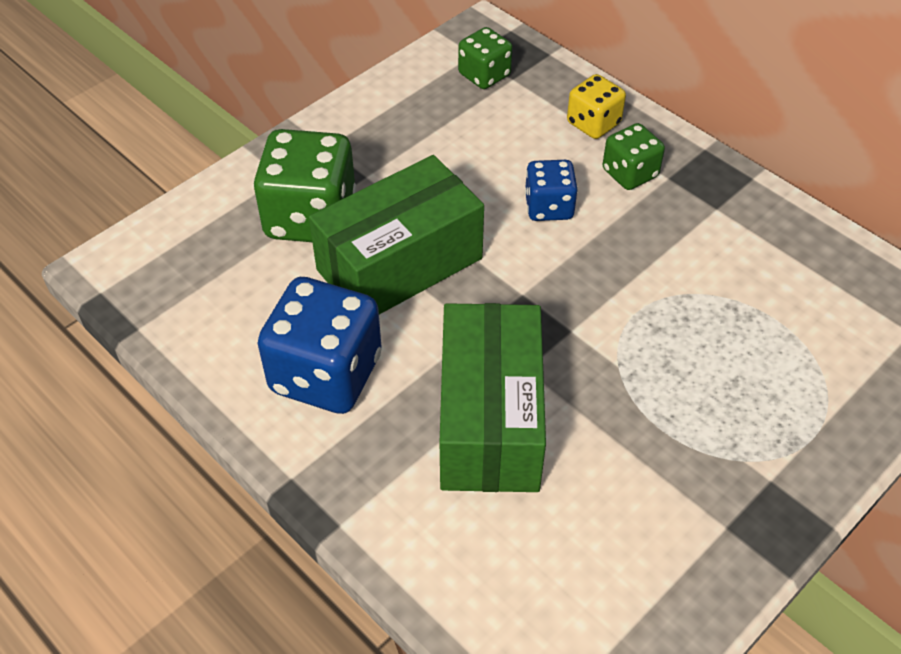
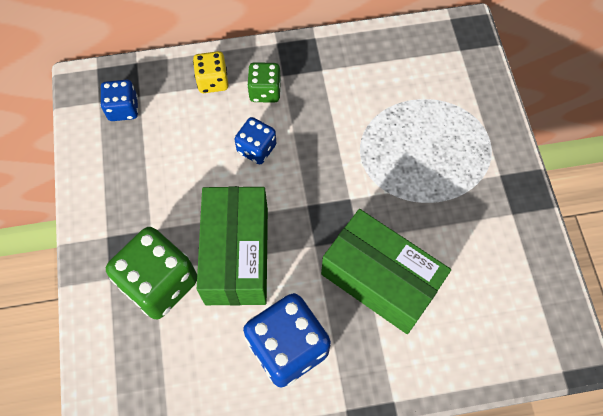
camera: 55 degrees left, 15 degrees up
(484, 75) = (123, 109): green dice -> blue dice

